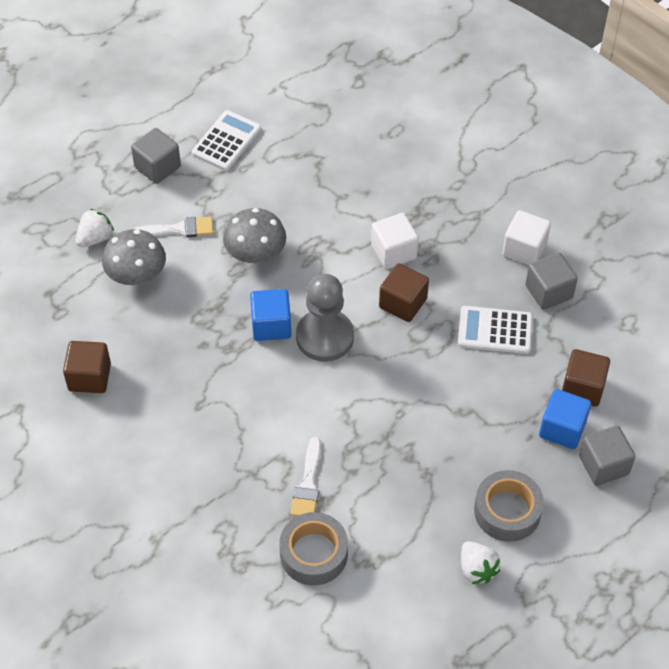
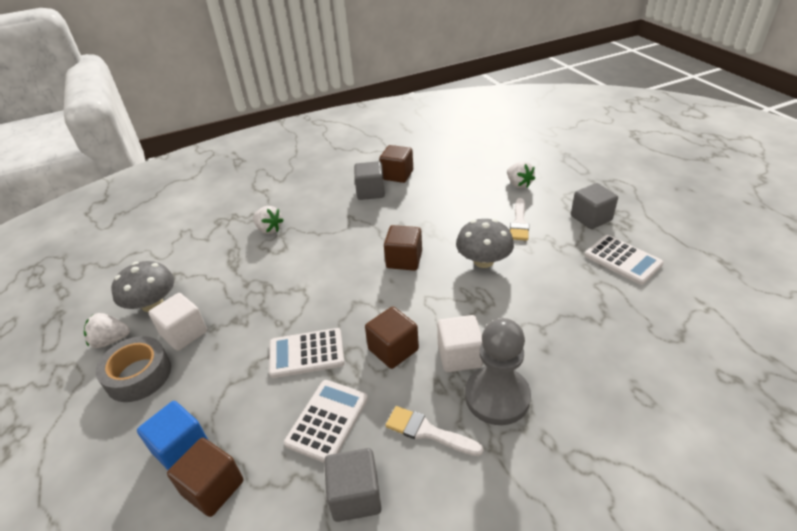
camera: 110 degrees right, 15 degrees down
(136, 274) = (479, 199): grey mushroom -> grey mushroom (152, 304)
(246, 491) = (269, 229): none -> white strawberry
(271, 325) = (404, 260): blue cube -> brown cube
(308, 484) = (253, 259): white brush -> white brush (428, 432)
(313, 554) = (199, 254): grey tape -> none
(325, 337) = (378, 289): grey pawn -> grey pawn (497, 397)
(430, 372) = (306, 353): none -> white calculator
(524, 249) = (428, 488): white cube -> white cube (184, 333)
(603, 465) = (117, 475): grey cube -> grey cube (370, 192)

